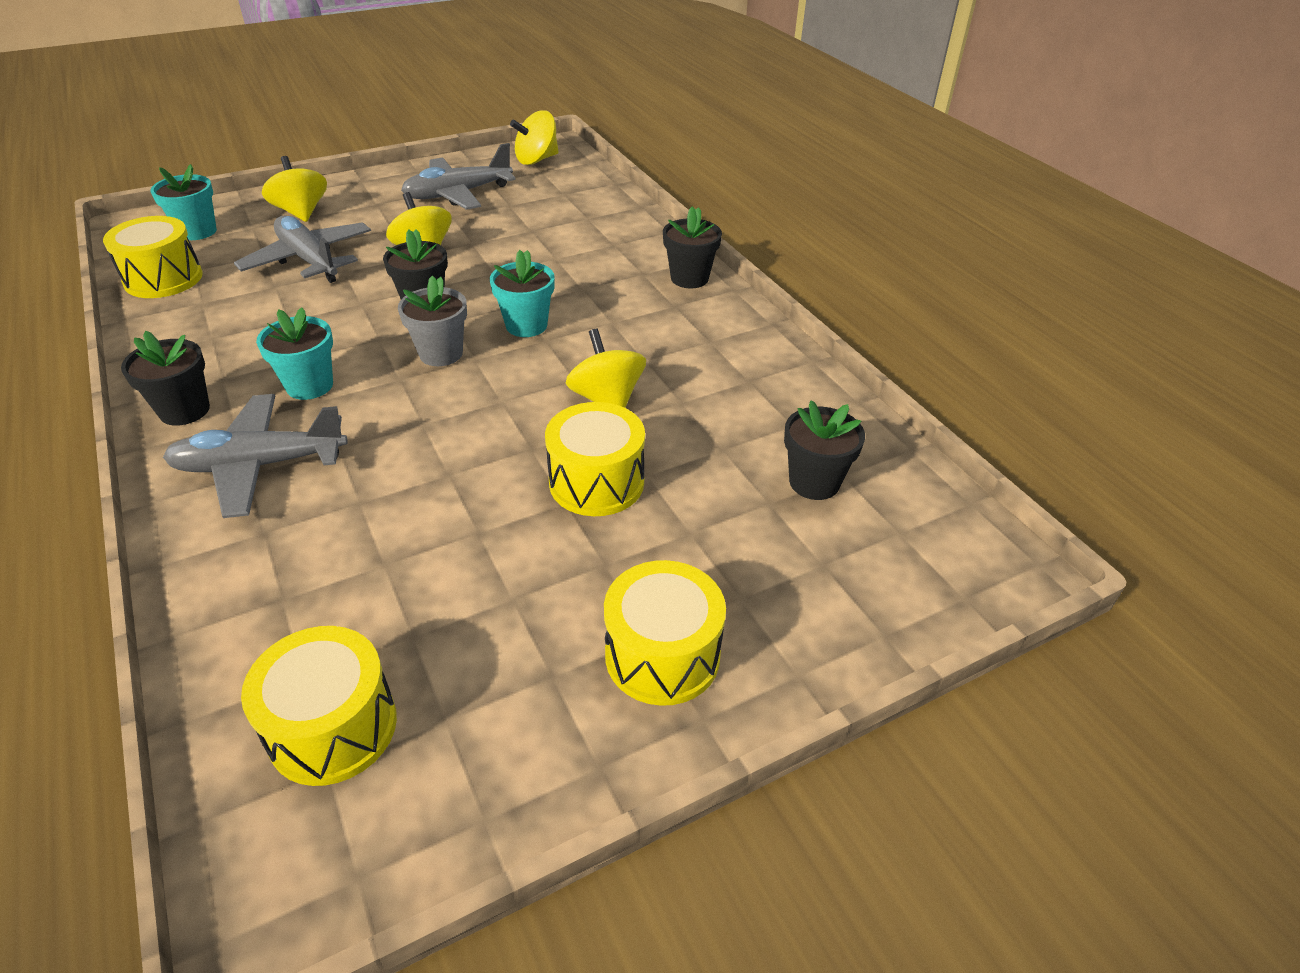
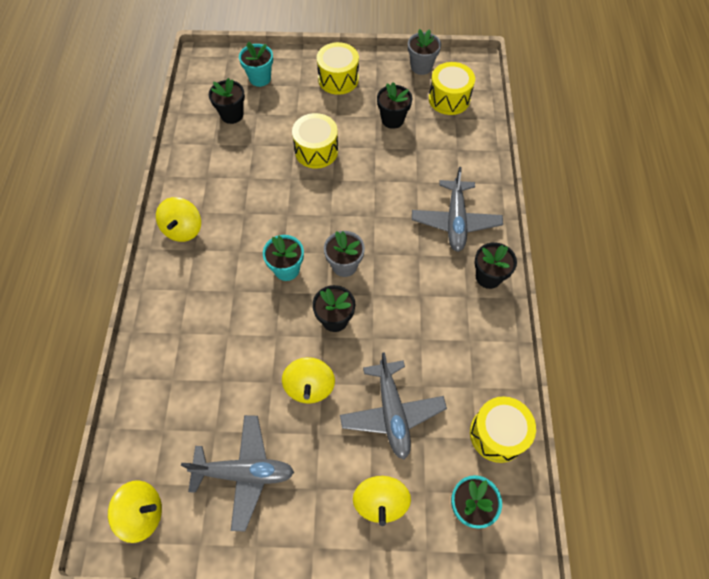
camera: 150 degrees left, 20 degrees up
(260, 465) = (455, 221): grey plane -> grey plane turned 75 degrees clockwise
(309, 385) = (421, 269): turquoise flower pot -> turquoise flower pot (260, 78)
(451, 804) = (421, 67): none -> grey flower pot
(606, 399) = (281, 194): yellow spinning top -> yellow spinning top (183, 229)
(689, 278) = (164, 271): black flower pot -> black flower pot (392, 120)

